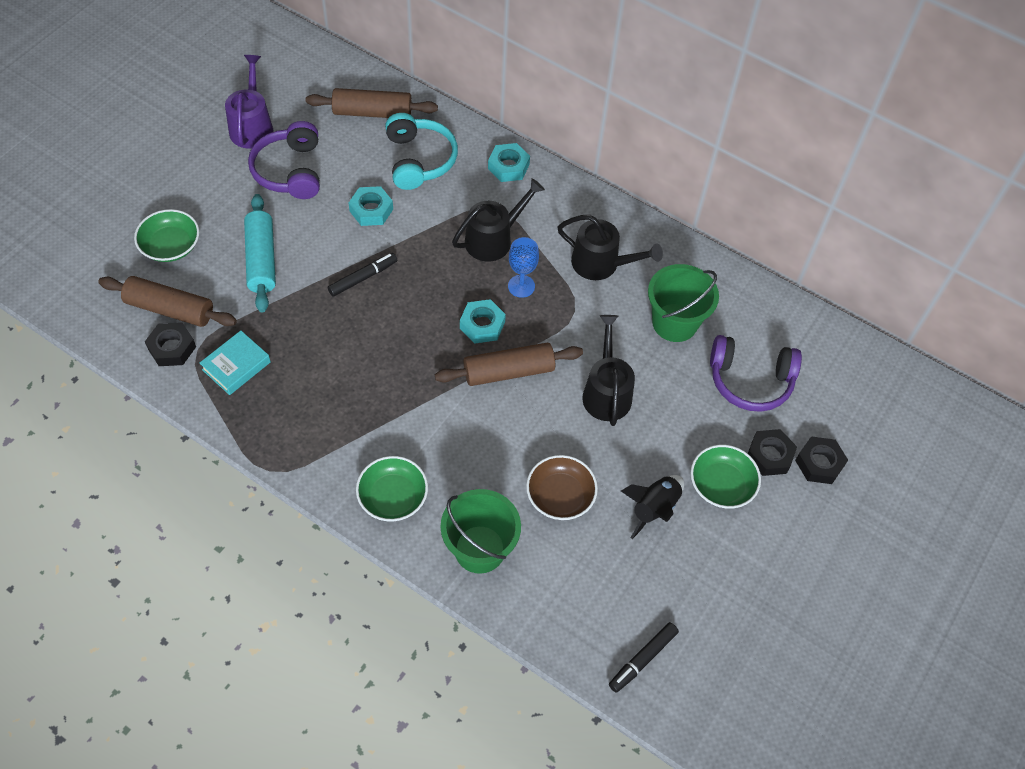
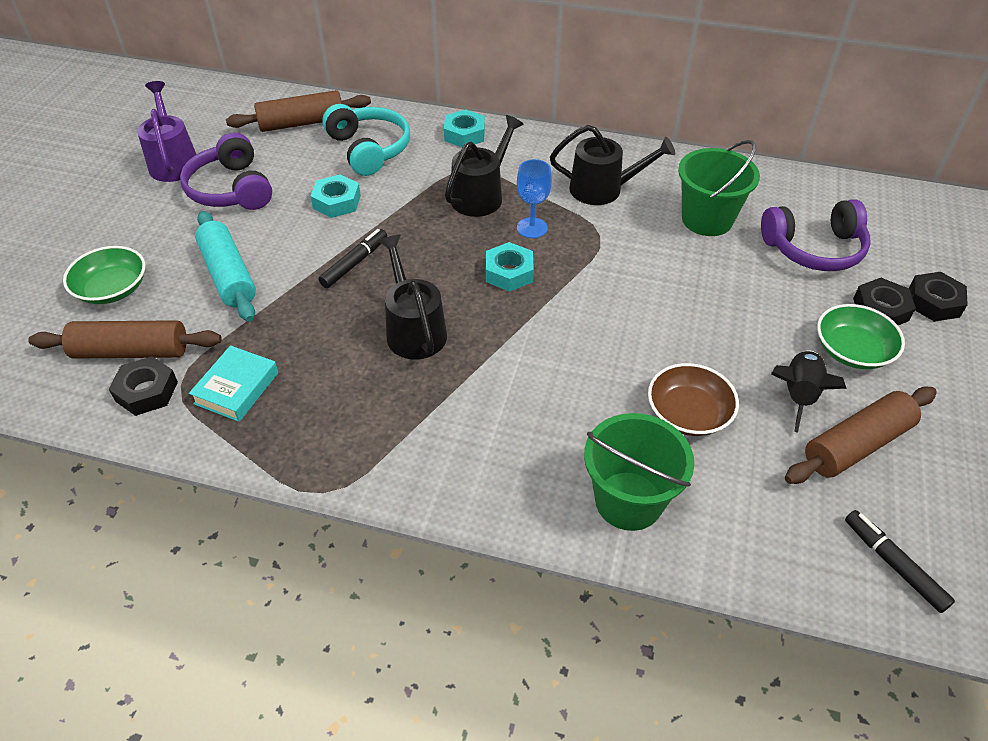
camera: 15 degrees left, 10 degrees down
(393, 497) = (493, 474): green bowl -> none
(508, 371) = (561, 307): brown rolling pin -> brown rolling pin (857, 445)
(606, 392) = (677, 298): black watering can -> black watering can (414, 330)
(642, 659) = (893, 564): black marker -> black marker turned 120 degrees clockwise

